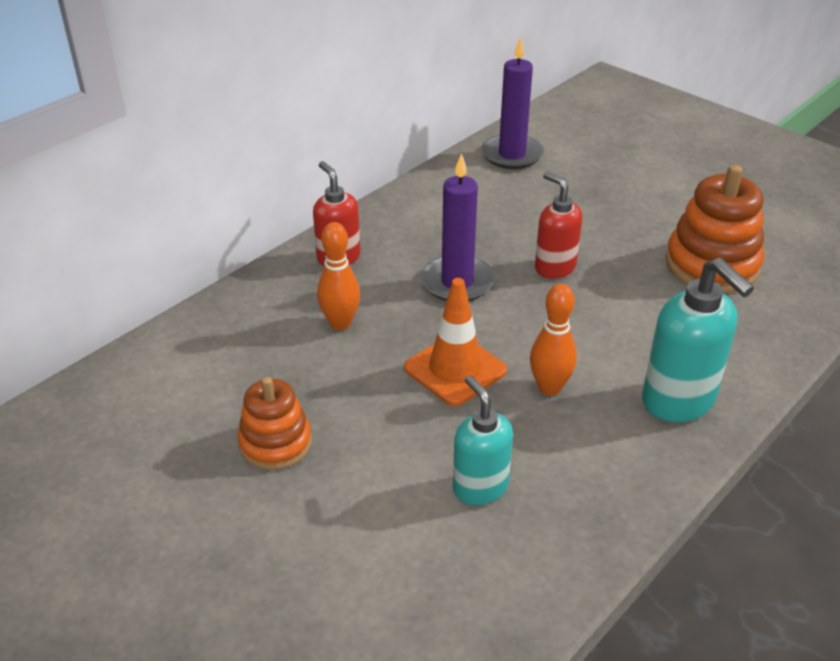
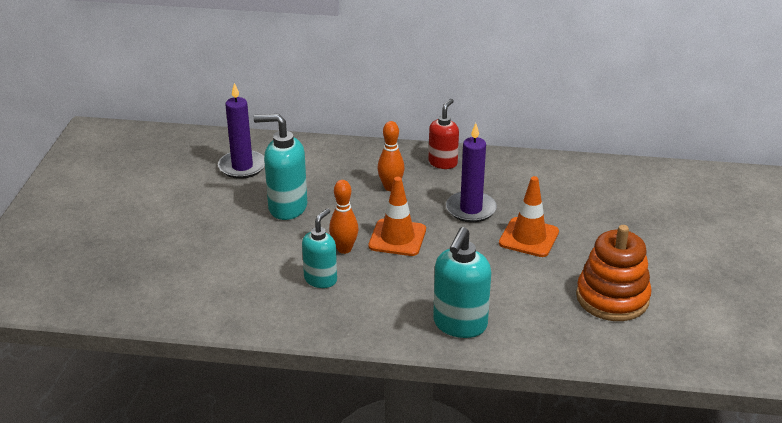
camera: 55 degrees right, 5 degrees down
(275, 443) = (287, 207): orange stacking toy -> turquoise soap dispenser
(512, 155) = (627, 178): purple candle -> purple candle (242, 167)
(549, 388) = (418, 274): orange bowling pin -> orange bowling pin (344, 249)
(554, 267) = (529, 237): red soap dispenser -> orange traffic cone

